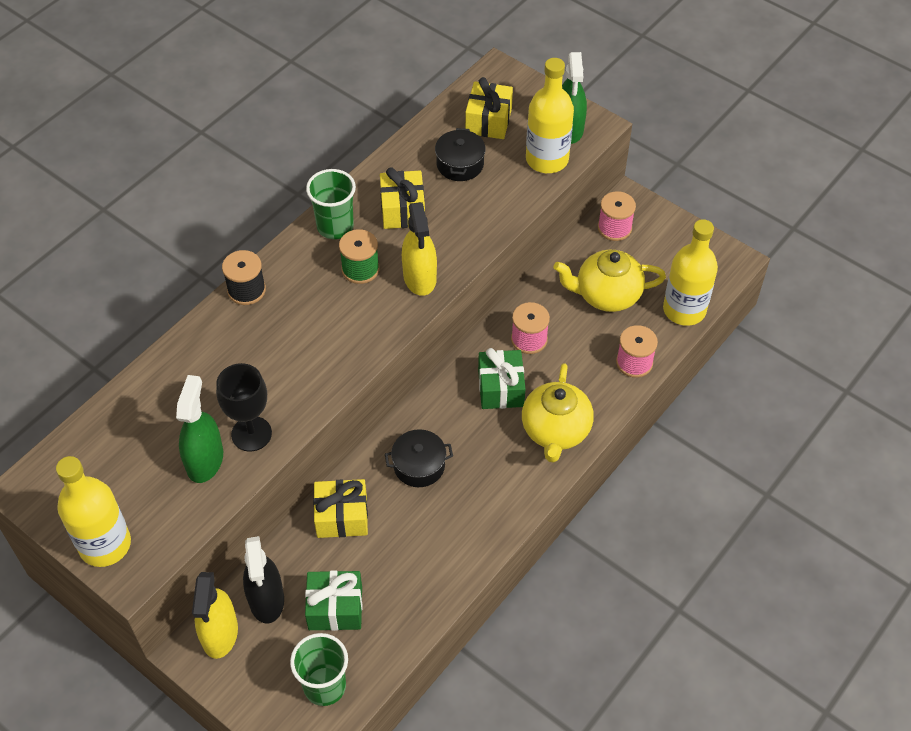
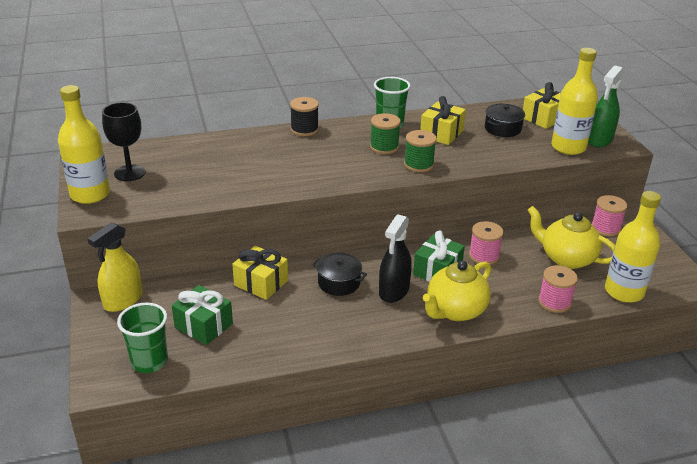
camera: 35 degrees right, 20 degrees down
(205, 460) = (189, 186): green spray bottle -> none
(251, 434) = (230, 186): black goblet -> black goblet (129, 173)
(266, 599) = (169, 299): black spray bottle -> black spray bottle (394, 291)
(419, 277) = (418, 164): yellow spray bottle -> green spool

